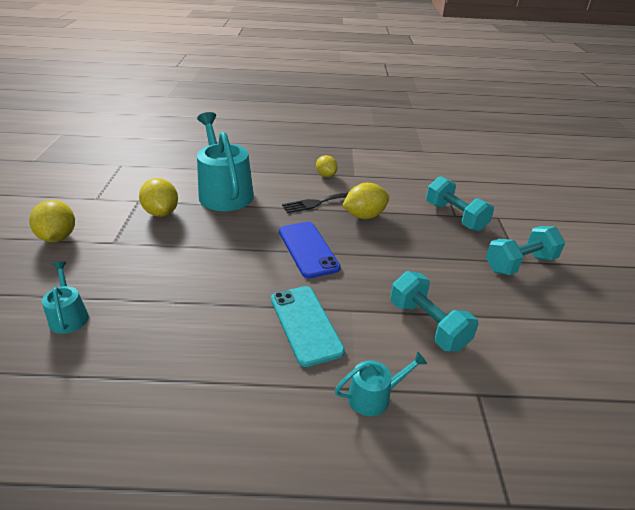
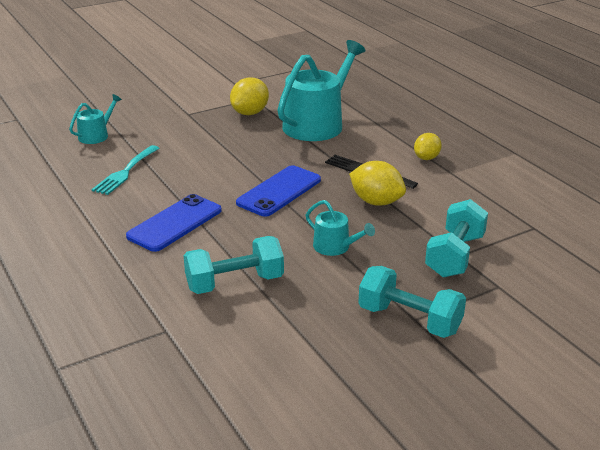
camera: 60 degrees right, 5 degrees down
(58, 237) = (172, 94): yellow lemon -> none
(175, 322) = (125, 172): none -> turquoise fork
(305, 324) = (175, 223): turquoise phone -> blue phone
(374, 396) = (120, 278): turquoise watering can -> turquoise watering can (335, 247)
(428, 325) = (235, 283): turquoise dumbbell -> turquoise dumbbell turned 45 degrees clockwise

